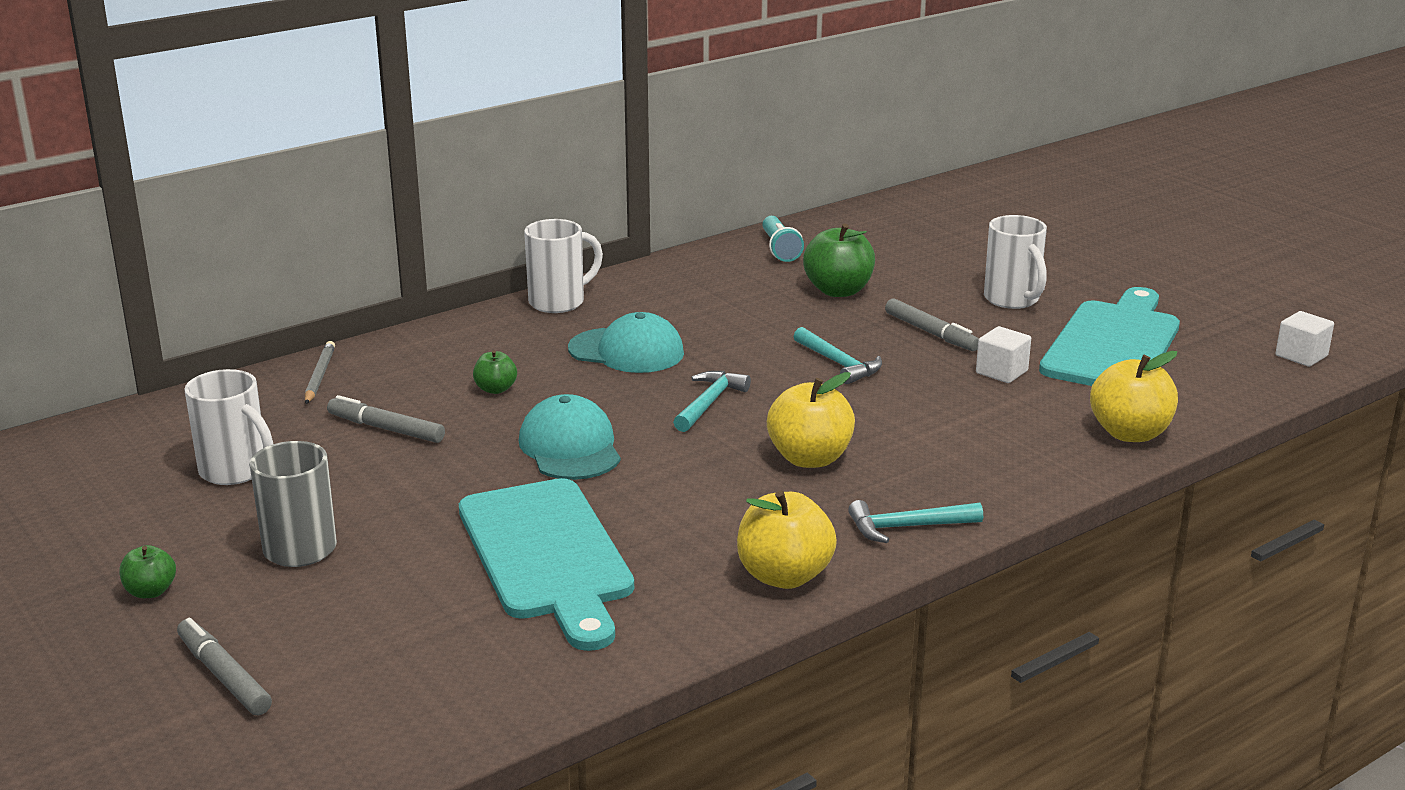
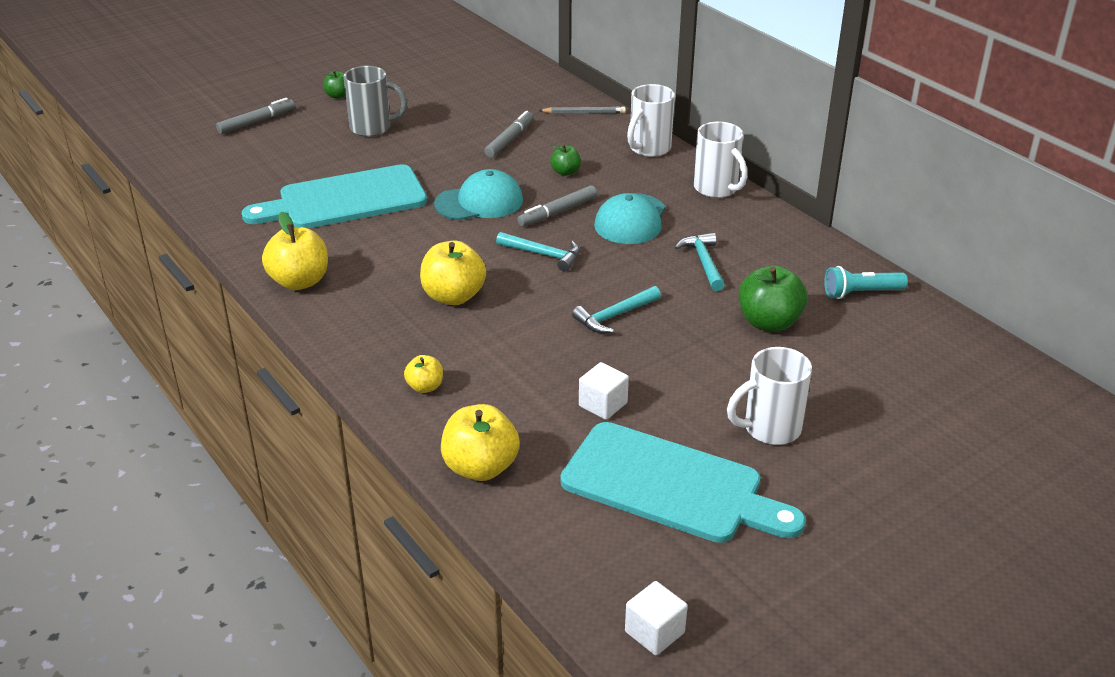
camera: 90 degrees right, 10 degrees up
(235, 471) = (460, 102): white mug -> white mug (649, 149)
(907, 527) = (348, 334): turquoise hammer -> turquoise hammer (704, 262)
(931, 333) = (682, 370): grey marker -> grey marker (557, 212)
(1003, 469) = (425, 387): none -> yellow apple

